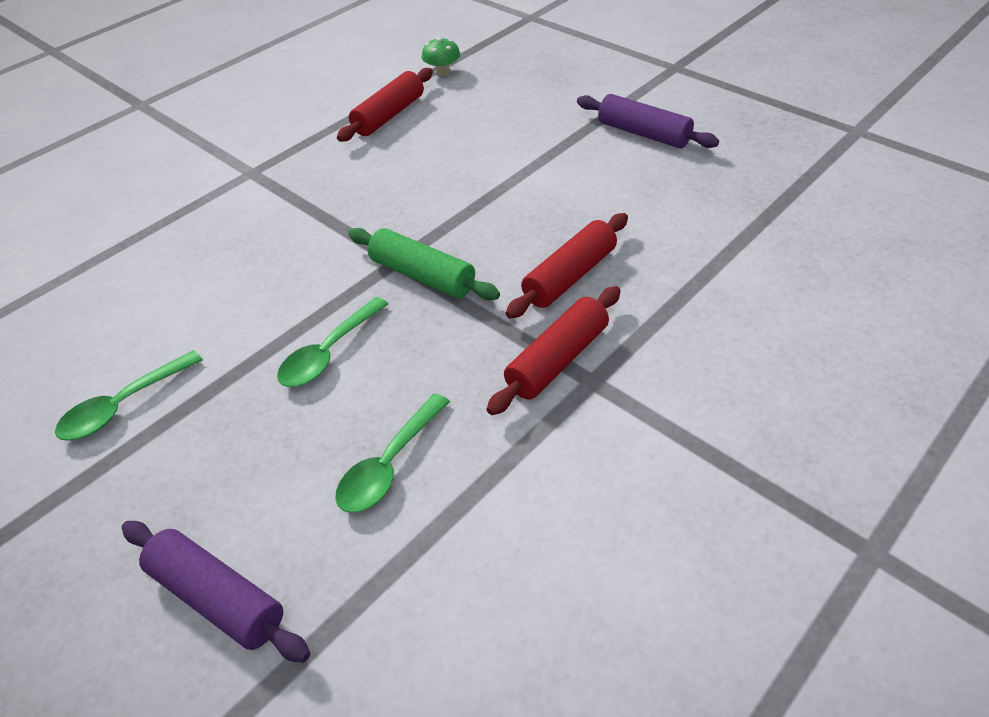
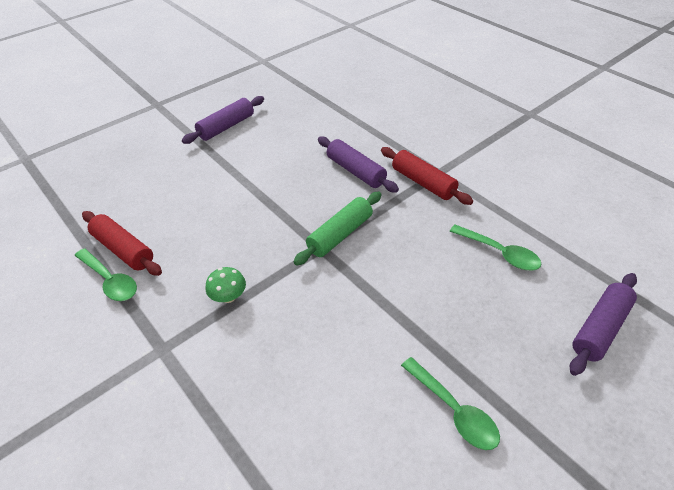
camera: 85 degrees left, 0 degrees up
(328, 353) = (408, 283): green spoon -> green spoon (110, 281)
(442, 72) = (75, 214): green mushroom -> green mushroom (228, 296)
(570, 276) = (356, 171): red rolling pin -> purple rolling pin

